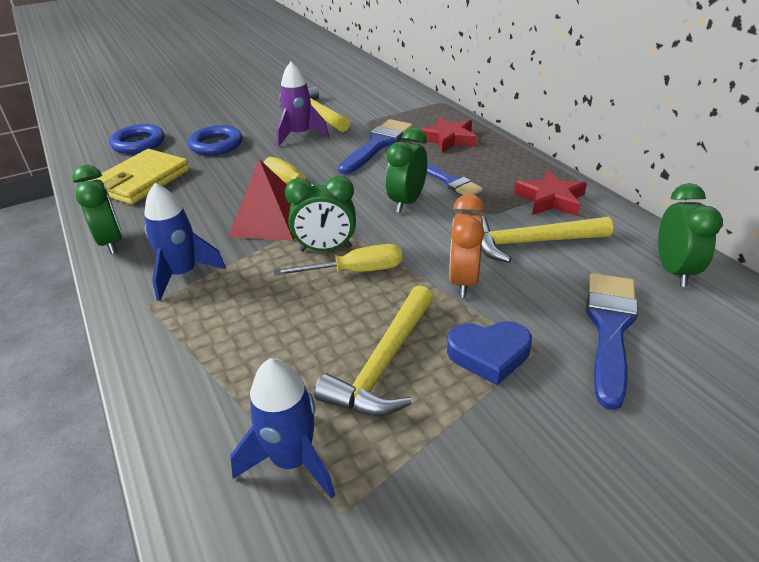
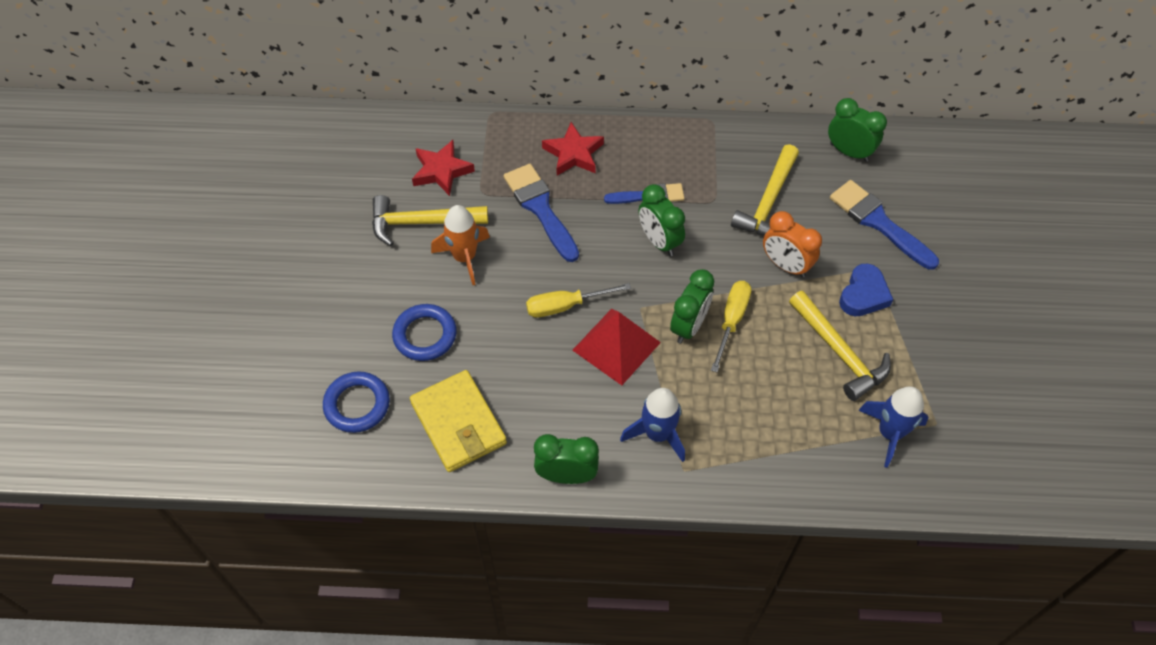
camera: 60 degrees left, 20 degrees up
(300, 135) = (464, 257): purple rocket -> orange rocket
(550, 199) = (723, 153): red star -> red star (441, 171)

